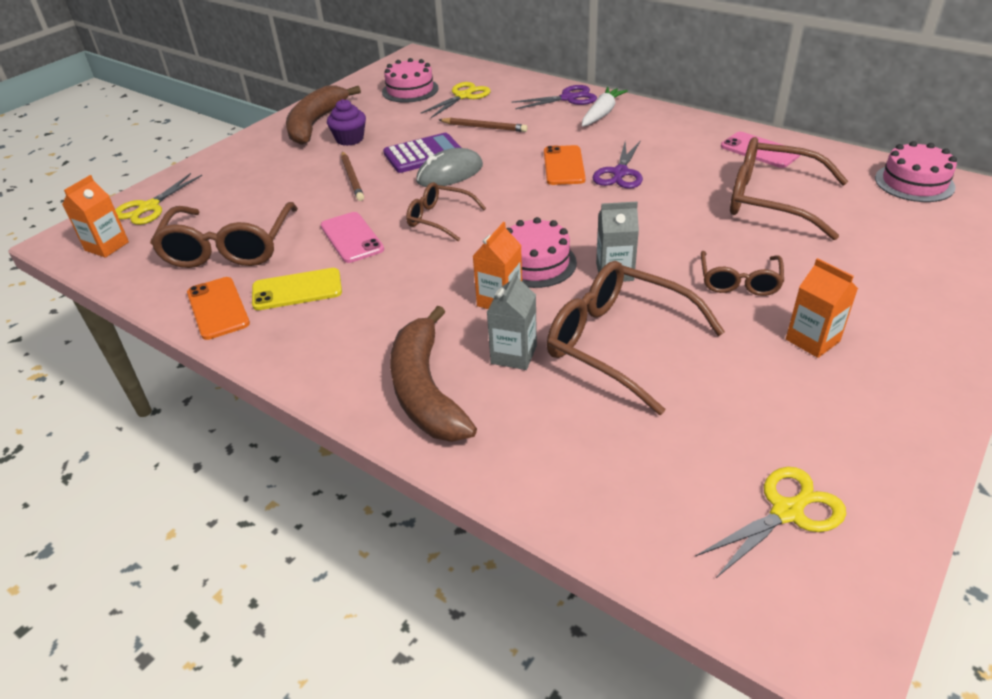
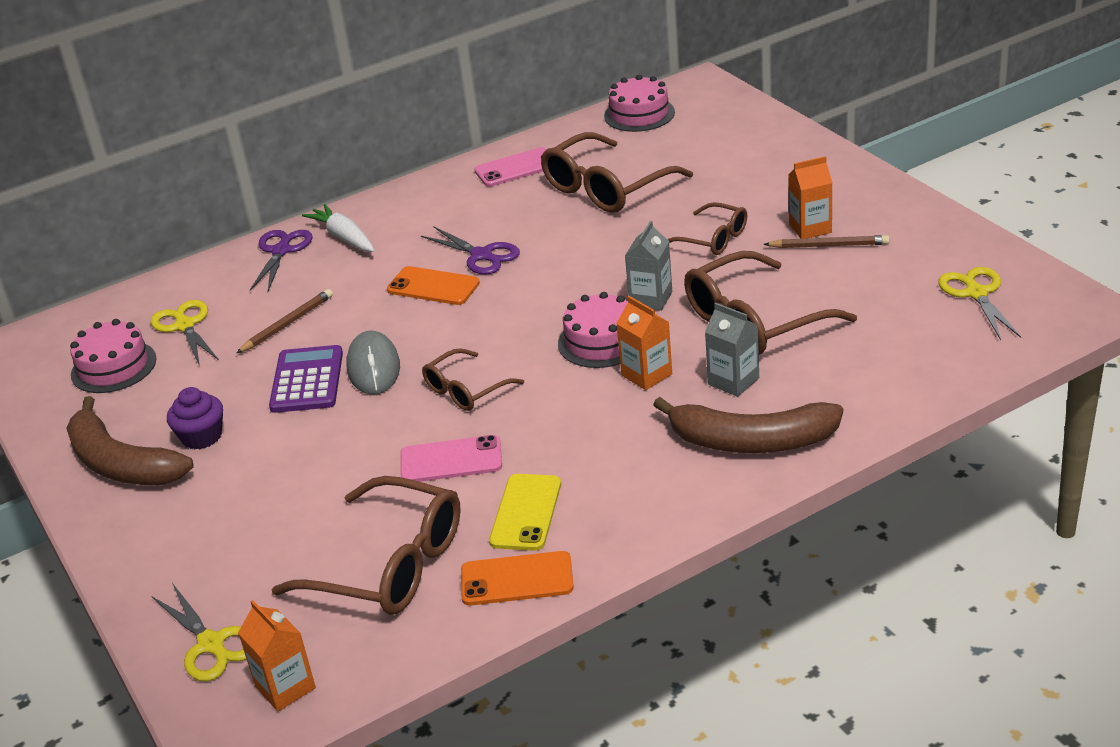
camera: 65 degrees left, 5 degrees down
(352, 178) = (311, 445): brown pencil -> brown pencil (829, 245)

